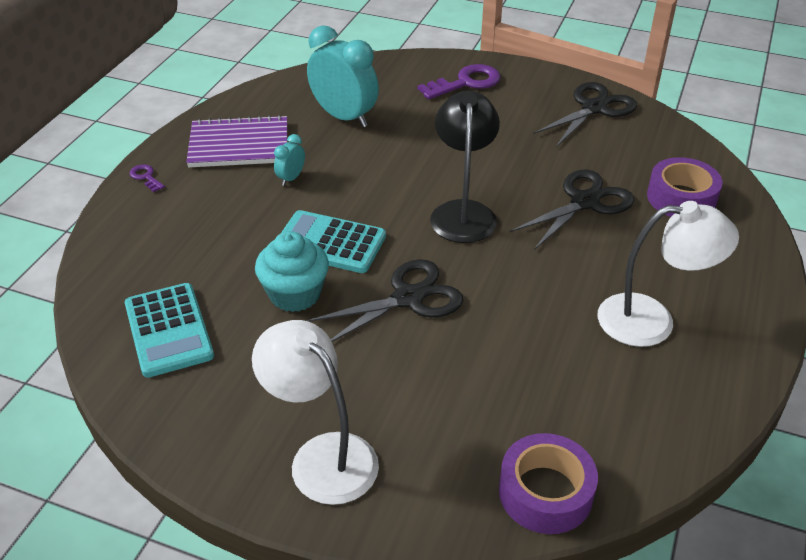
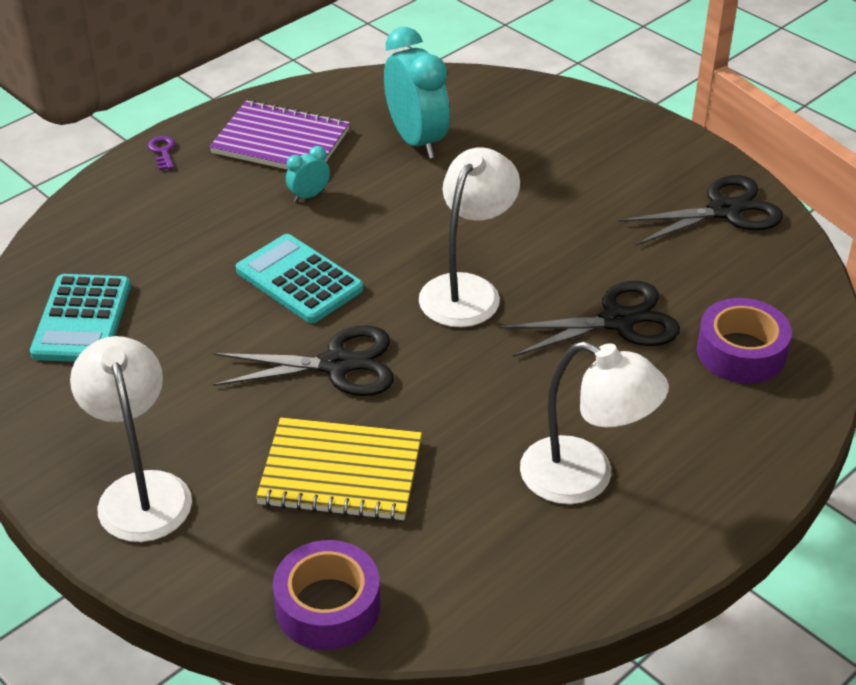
camera: 25 degrees right, 0 degrees up
(295, 294) = (226, 323): turquoise cupcake -> none
(463, 212) = (467, 290): black lamp -> white lamp
(466, 83) = (590, 136): purple key -> none
(474, 380) = (341, 472): none -> yellow notebook

